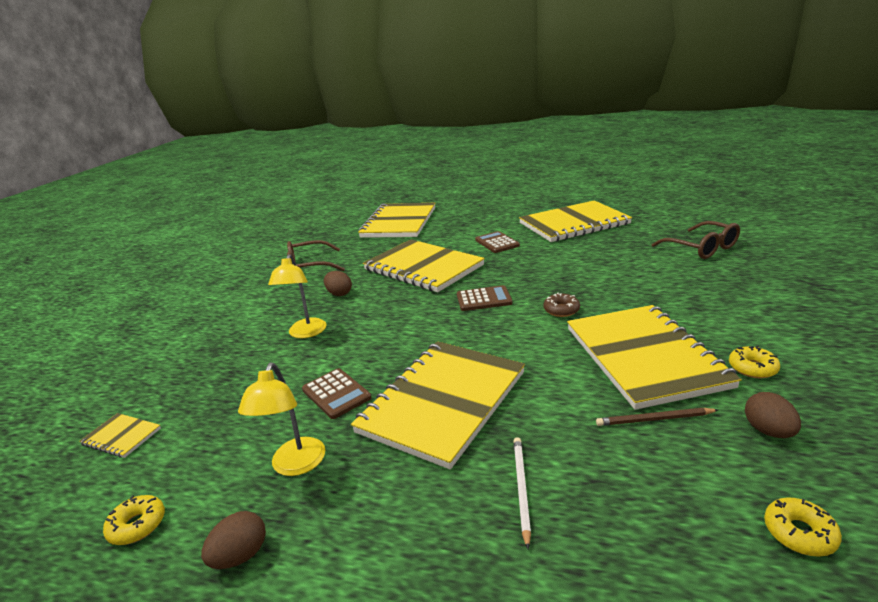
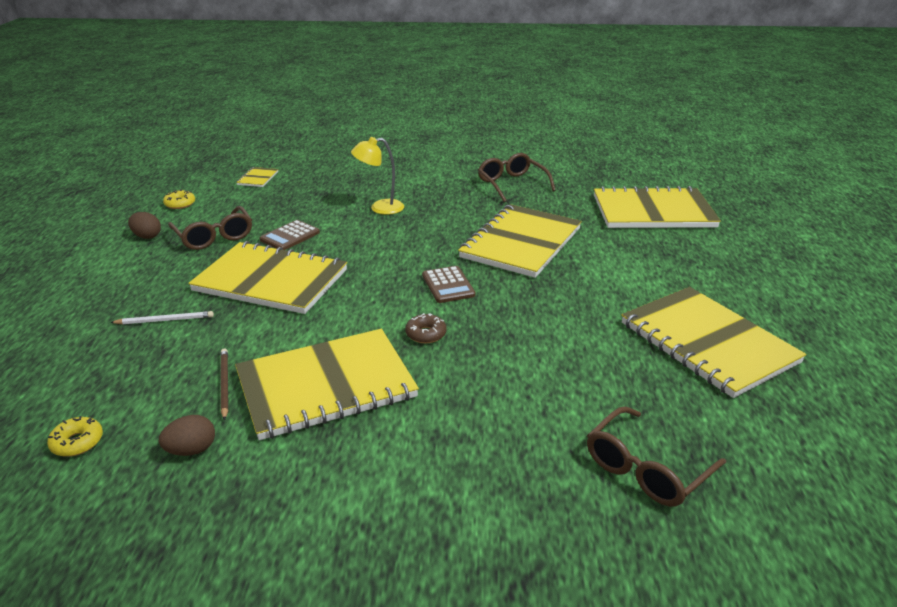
camera: 75 degrees right, 5 degrees up
(295, 465) = (214, 237): yellow lamp -> brown glasses
(339, 294) = (453, 209): brown egg -> none
(497, 243) = (608, 283): brown calculator -> none
(752, 368) = (295, 460): yellow donut -> none

